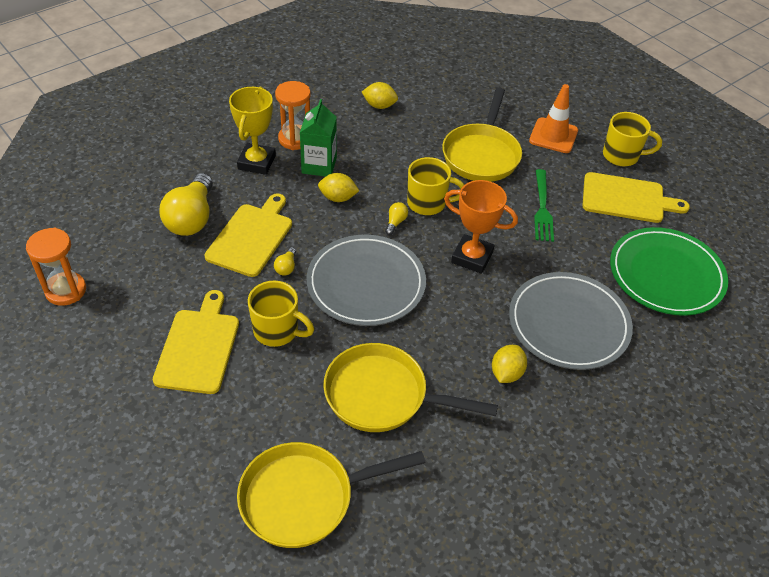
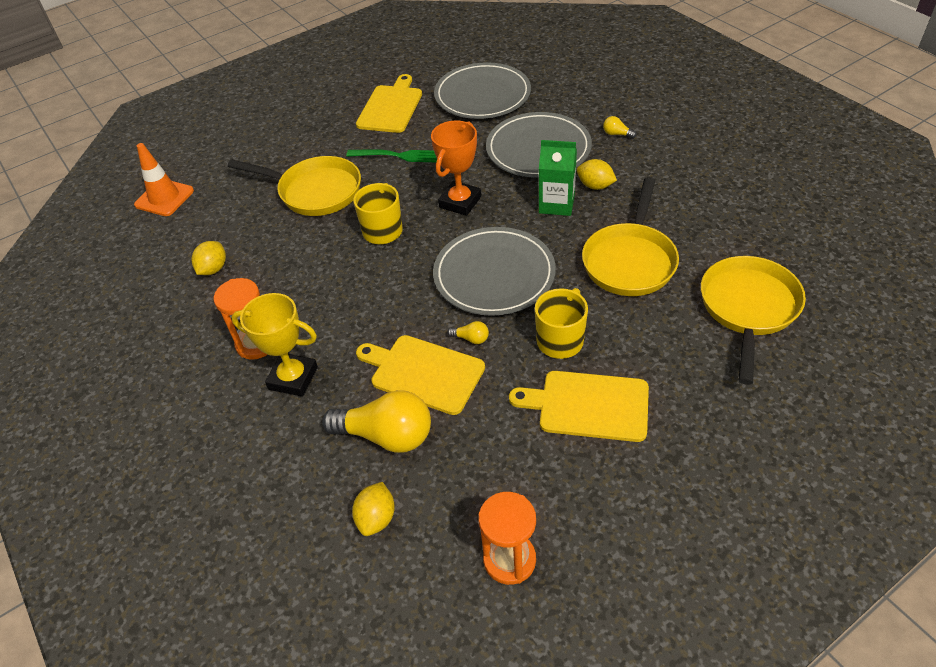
camera: 80 degrees left, 0 degrees up
(305, 498) = (748, 309): yellow pan -> yellow pan turned 150 degrees counterclockwise
(319, 165) = (309, 319): green carton -> green carton (556, 204)
(338, 198) = (366, 300): yellow lemon -> yellow lemon (376, 518)
(395, 222) = (409, 254): yellow light bulb -> yellow light bulb (617, 134)
(553, 136) = (296, 143): orange traffic cone -> orange traffic cone (164, 198)
(622, 156) = (334, 105): yellow mug -> none
(666, 275) = (482, 95): green plate -> grey plate

